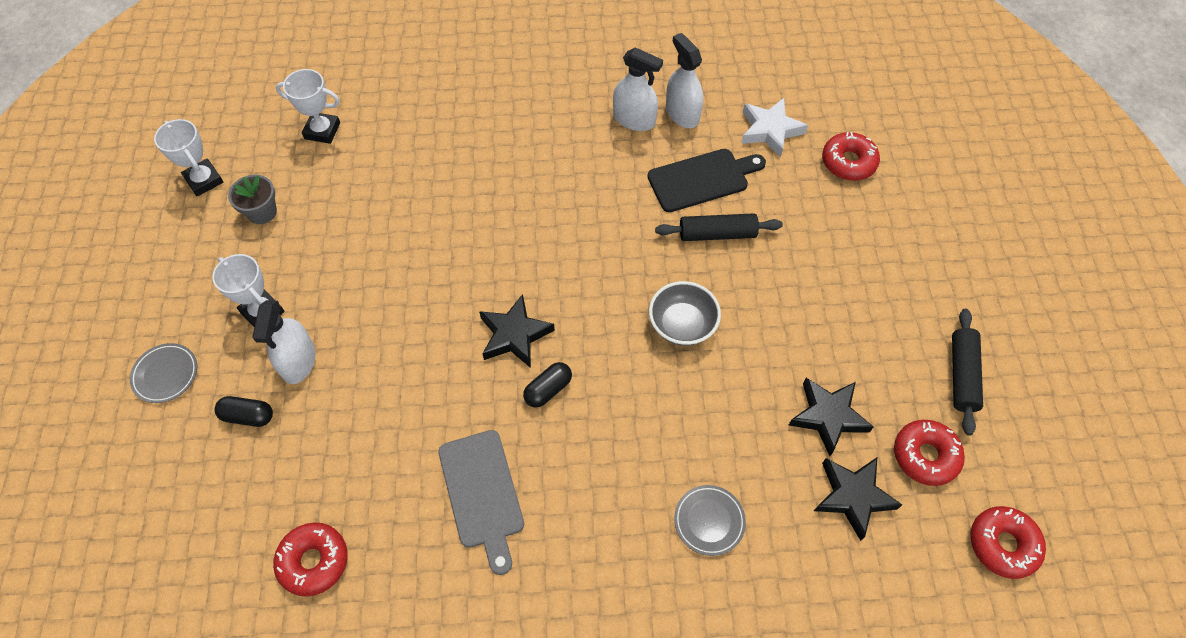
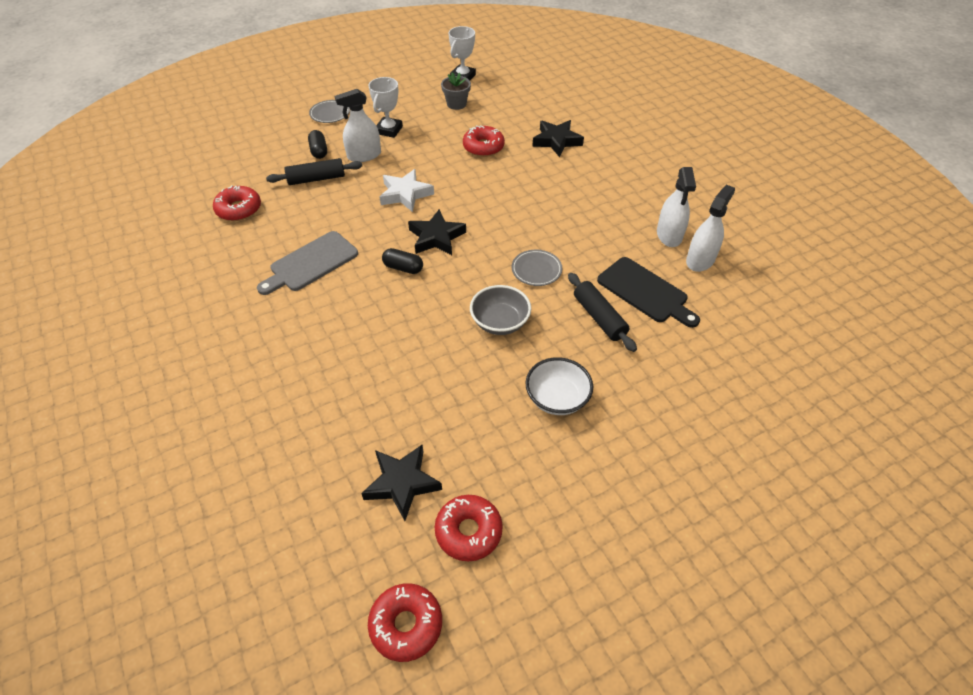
camera: 65 degrees right, 10 degrees down
(322, 131) = (533, 102): white trophy -> none
(709, 521) = (340, 390): grey plate -> grey plate (536, 270)
(770, 130) = (734, 320): white star -> white star (405, 194)
(803, 317) = (557, 398): none -> white bowl
(828, 416) = (469, 444): black star -> black star (557, 141)
(848, 162) = (748, 385): red donut -> red donut (483, 147)
(962, 375) = (572, 543): black rolling pin -> black rolling pin (316, 179)

